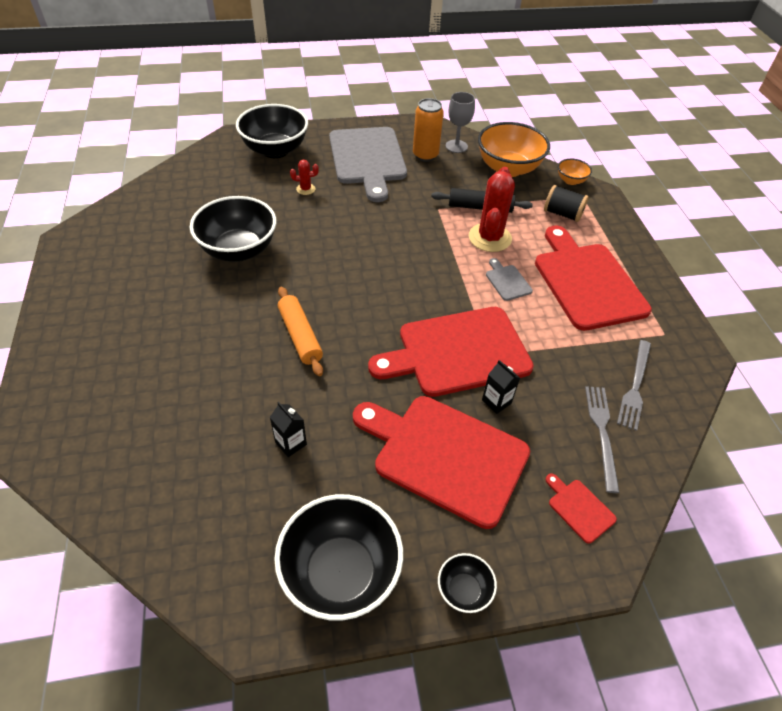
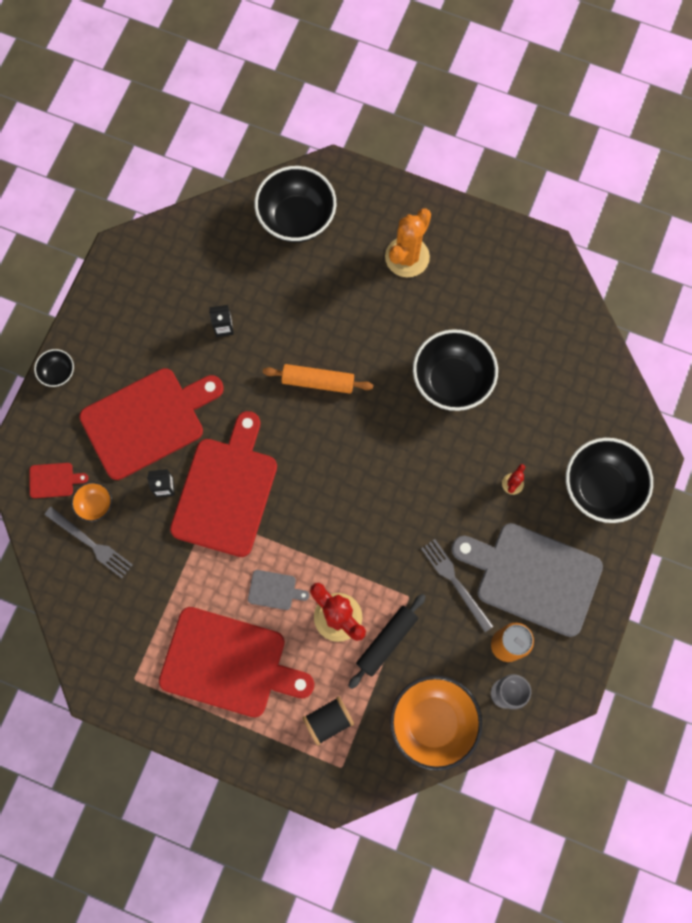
camera: 125 degrees right, 25 degrees up
(120, 328) = (407, 257): none -> orange cactus
(340, 572) = (116, 312): black bowl -> black bowl (297, 219)
(571, 181) = (373, 778): orange bowl -> orange bowl (95, 505)
(635, 386) = (107, 605): grey fork -> grey fork (455, 582)

